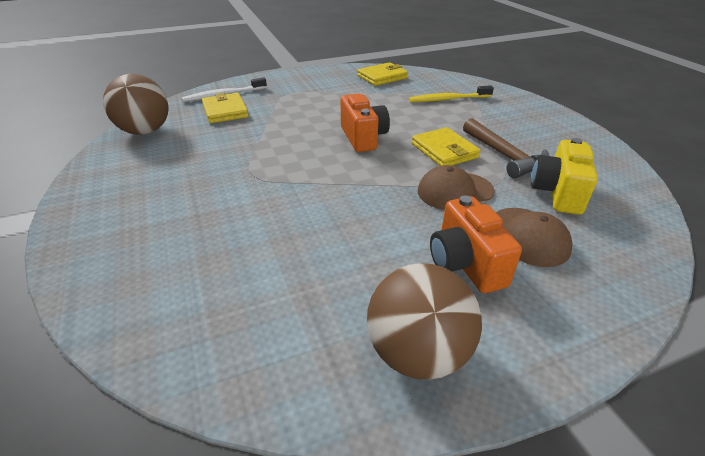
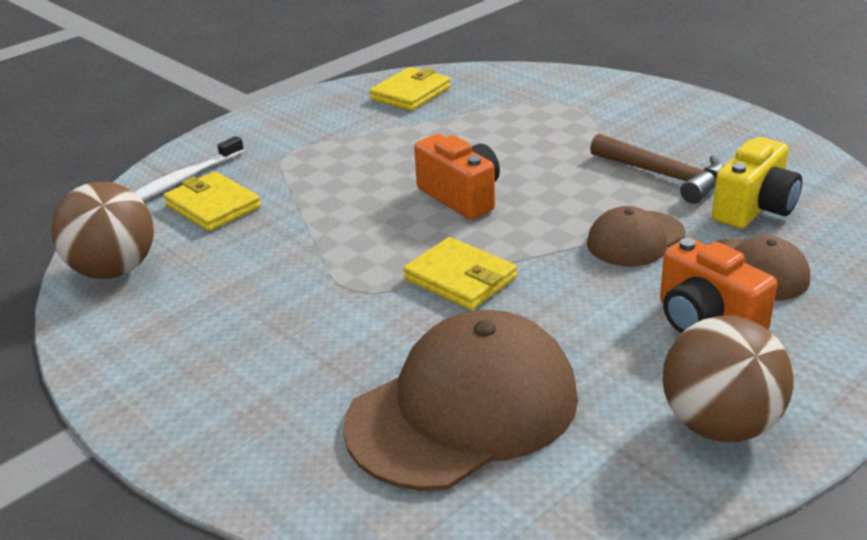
camera: 20 degrees left, 5 degrees down
(246, 274) = (463, 409): none -> brown cap
(444, 151) = (584, 188): yellow wallet -> yellow wallet (460, 278)
(448, 99) = (534, 109): yellow toothbrush -> none
(557, 193) = (754, 209): yellow camera -> yellow camera turned 135 degrees counterclockwise

